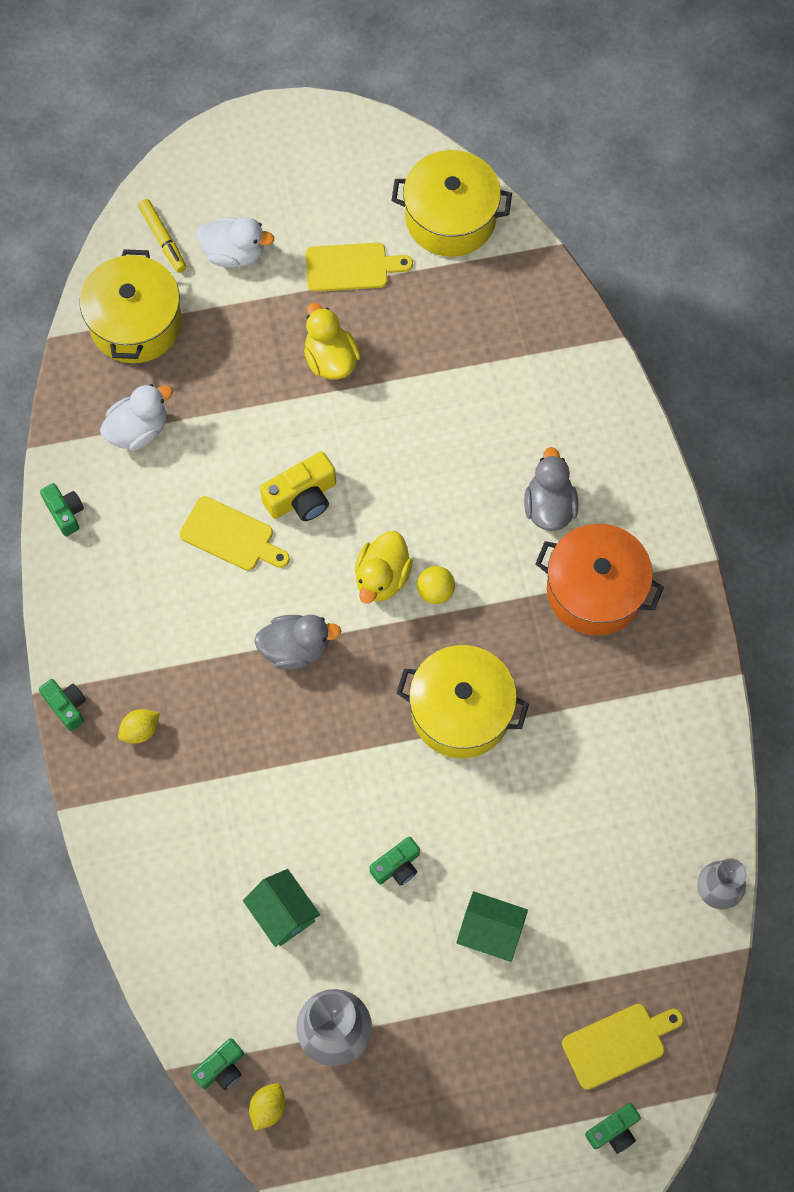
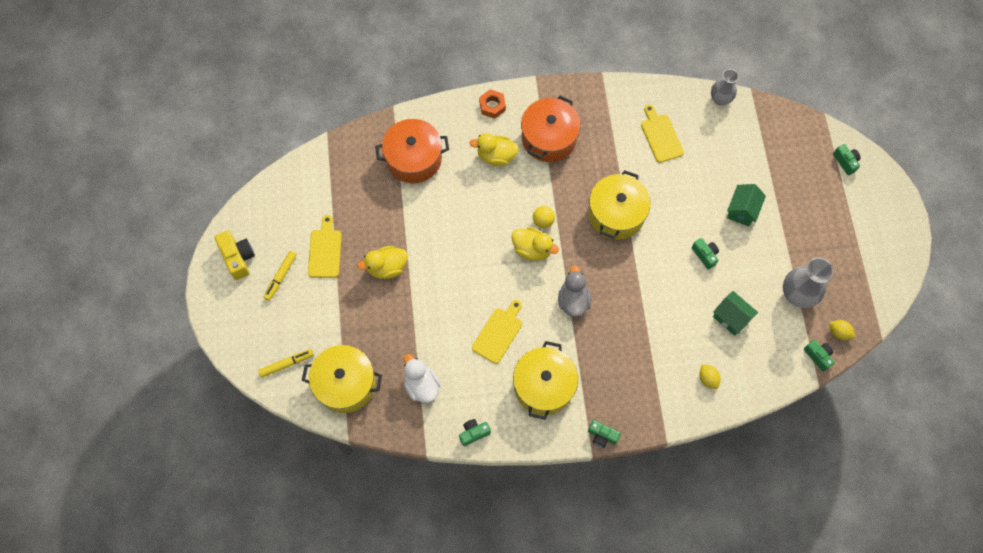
camera: 85 degrees left, 0 degrees up
(67, 706) = (602, 436): green camera -> green camera turned 120 degrees counterclockwise
(140, 730) = (619, 392): yellow lemon -> yellow lemon (707, 379)
(234, 253) = (304, 320): white duck -> none
(283, 913) = (731, 318): green house -> green house turned 75 degrees clockwise
(302, 212) = (281, 277): none -> yellow marker
(302, 497) = (477, 290): yellow camera -> yellow camera (238, 258)
(450, 218) = (299, 191): yellow pot -> yellow pot (544, 386)
(528, 379) = (414, 159): none -> orange pot
(549, 506) = (496, 156): grey duck -> yellow duck
(618, 1044) = (801, 155): yellow cutting board -> yellow cutting board (660, 136)
(645, 493) = (492, 106): none -> orange nut

